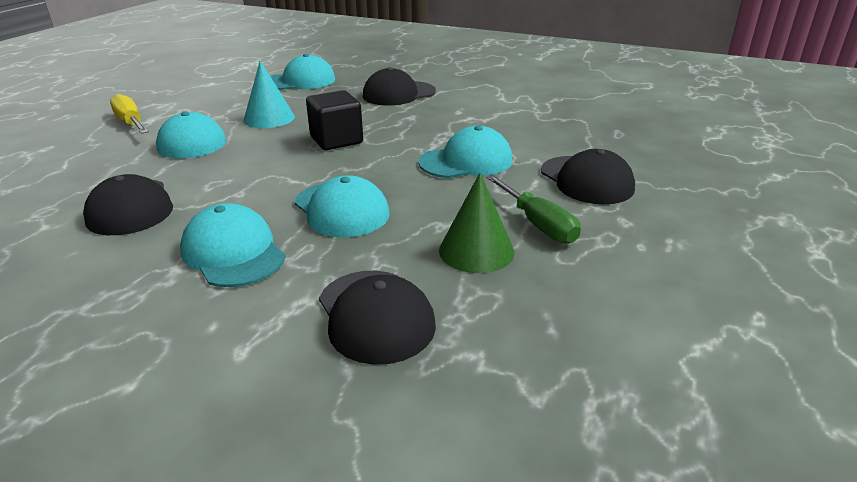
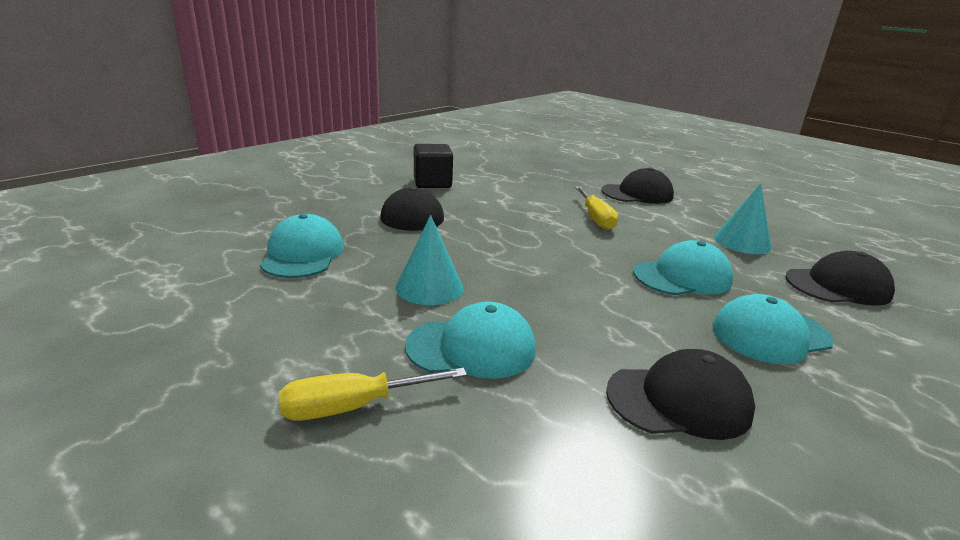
camera: 75 degrees left, 5 degrees down
(336, 140) = (524, 259): black cube -> black cube (432, 183)
(466, 161) = (595, 218): turquoise cap -> yellow screwdriver
(476, 251) = (742, 242): green cone -> turquoise cone
(538, 224) = (702, 219): green screwdriver -> none

